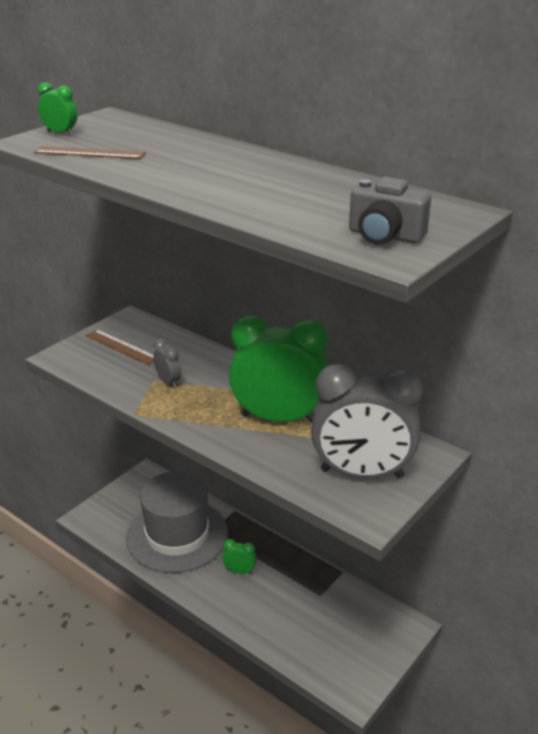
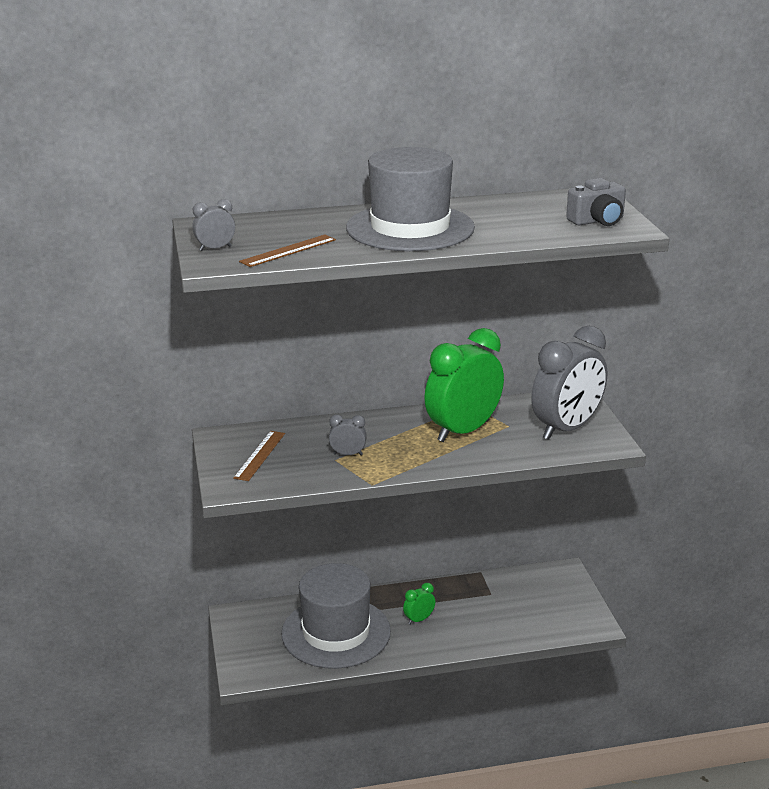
camera: 50 degrees left, 5 degrees down
(60, 133) = (215, 248): green clock -> grey clock
(121, 347) = (260, 455): brown ruler -> brown ruler turned 60 degrees counterclockwise
(215, 172) = (410, 228): none -> grey hat

